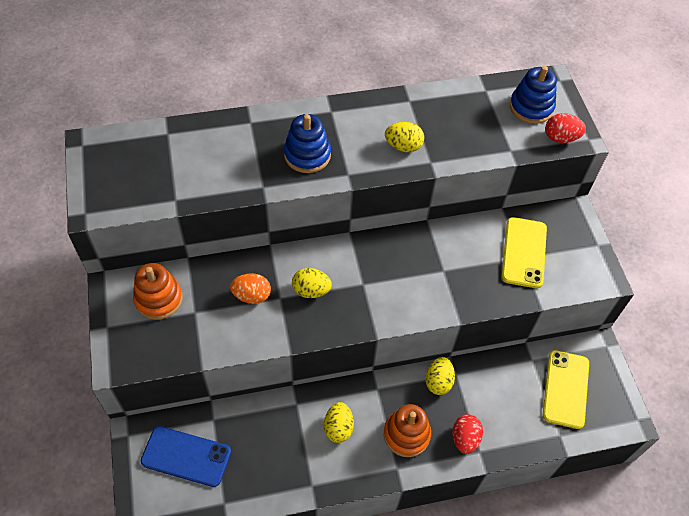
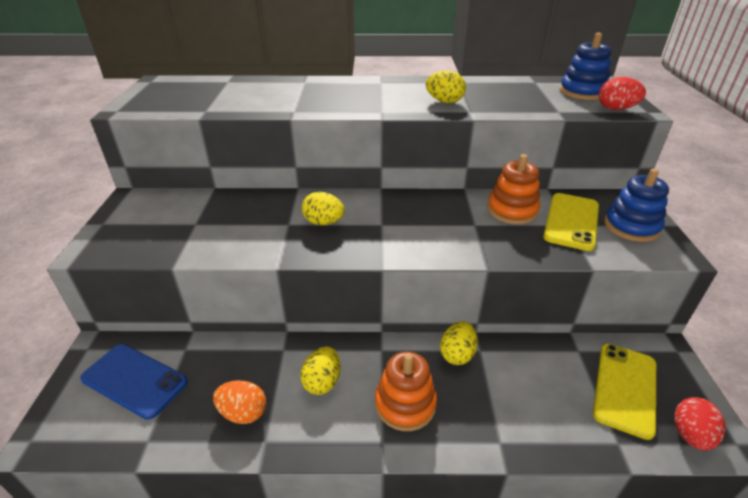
camera: 15 degrees right, 20 degrees down
(159, 299) = (167, 210): orange stacking toy -> orange stacking toy (512, 210)
(252, 296) = (260, 219): orange egg -> orange egg (243, 413)
(307, 155) = (346, 99): blue stacking toy -> blue stacking toy (631, 226)
(465, 438) = (482, 422): red egg -> red egg (690, 435)

